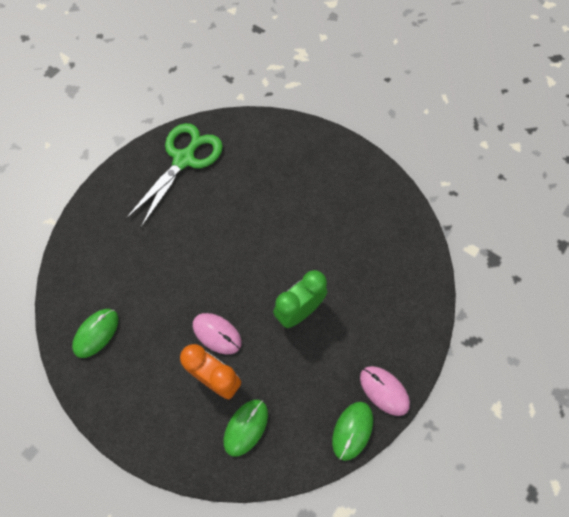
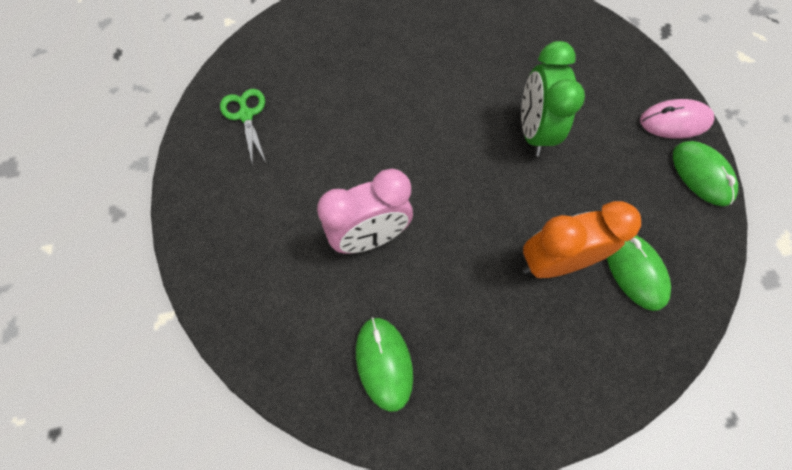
camera: 50 degrees left, 0 degrees up
(159, 276) = (370, 238): none -> pink clock
(184, 160) = (246, 115): green scissors -> green scissors, size x0.52
(217, 334) = (497, 225): pink mouse -> none

